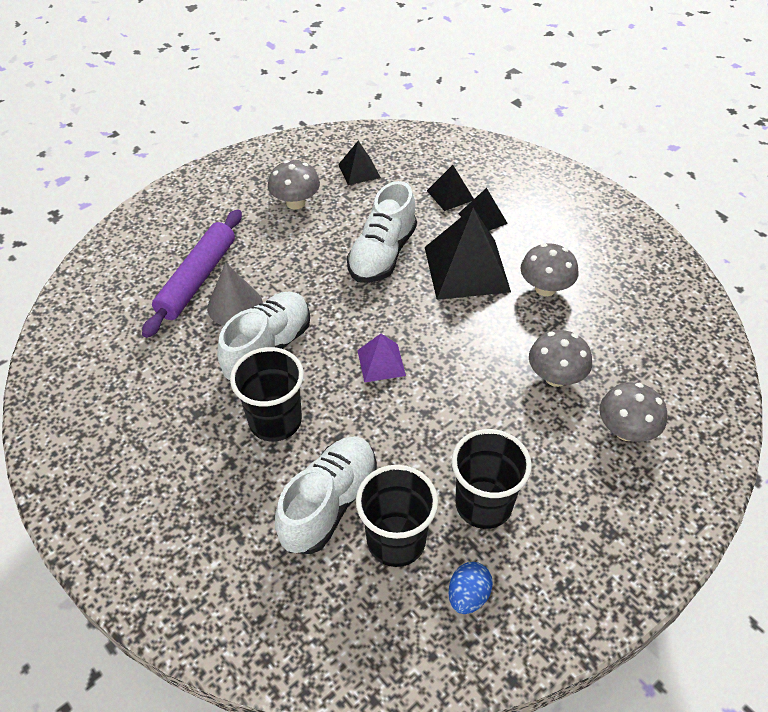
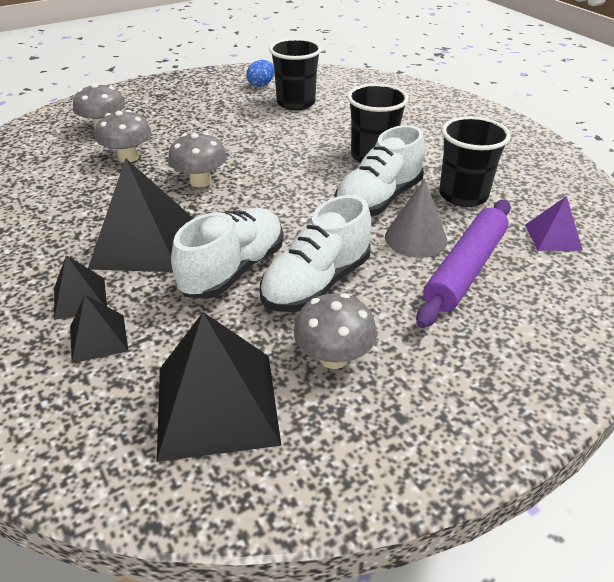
camera: 170 degrees left, 10 degrees down
(329, 504) = (336, 118): white shoe -> white shoe (316, 283)
(359, 171) = (217, 404): black pyramid -> black pyramid, size x1.94
(381, 362) = (273, 180): purple pyramid -> purple pyramid (553, 237)
(483, 504) = (231, 110): black cup -> black cup (463, 195)
(545, 288) = (76, 216): grey mushroom -> grey mushroom (200, 181)

